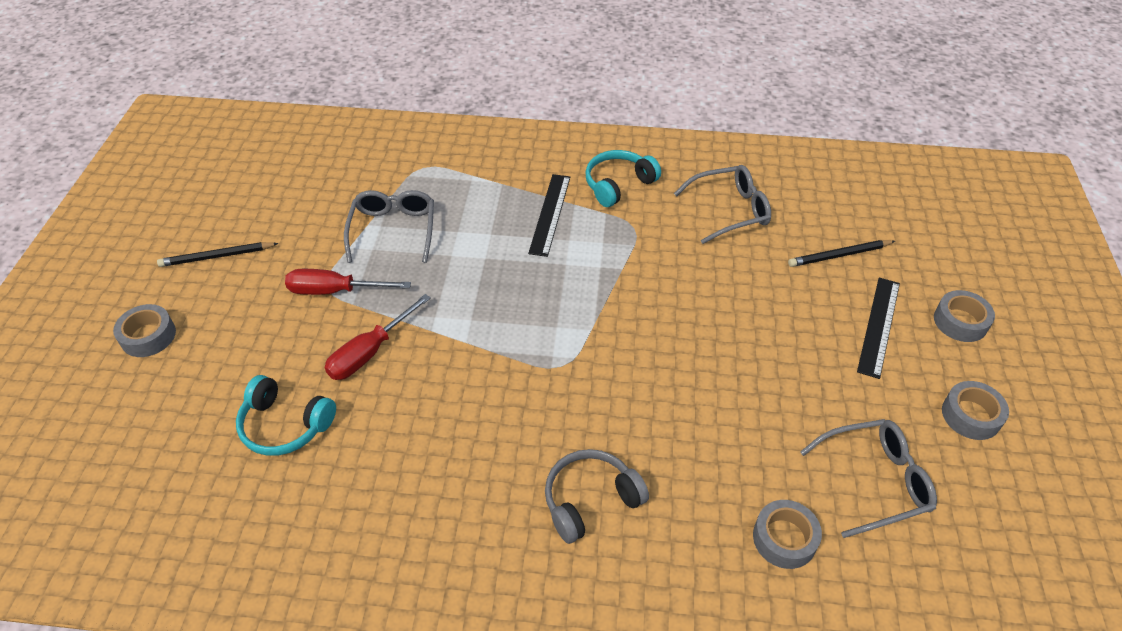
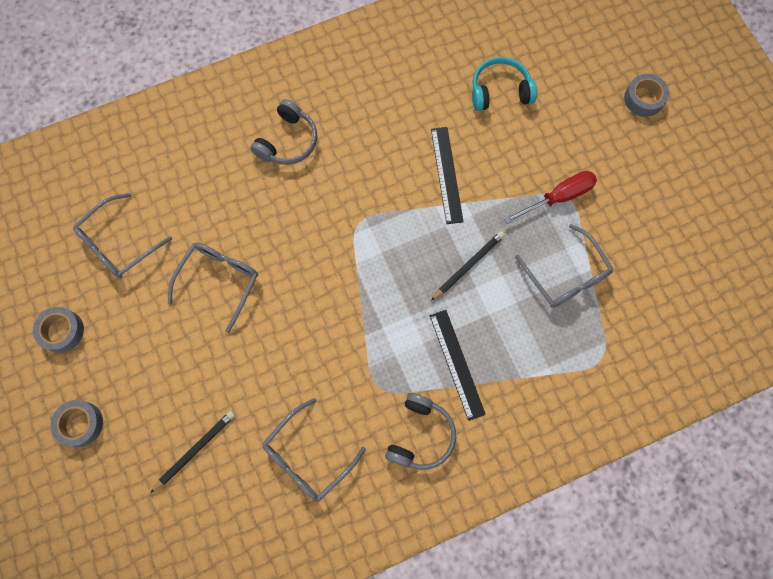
camera: 150 degrees right, 25 degrees up
(217, 256) = (669, 179): black pencil -> black pencil (468, 266)
(370, 352) = (492, 164): red screwdriver -> none
(618, 185) = (421, 435): turquoise headphones -> grey headphones
(756, 381) = (219, 281): none -> grey glasses
(784, 538) = (164, 176): grey tape -> none
(878, 326) = (144, 384): black ruler -> black ruler (447, 174)

